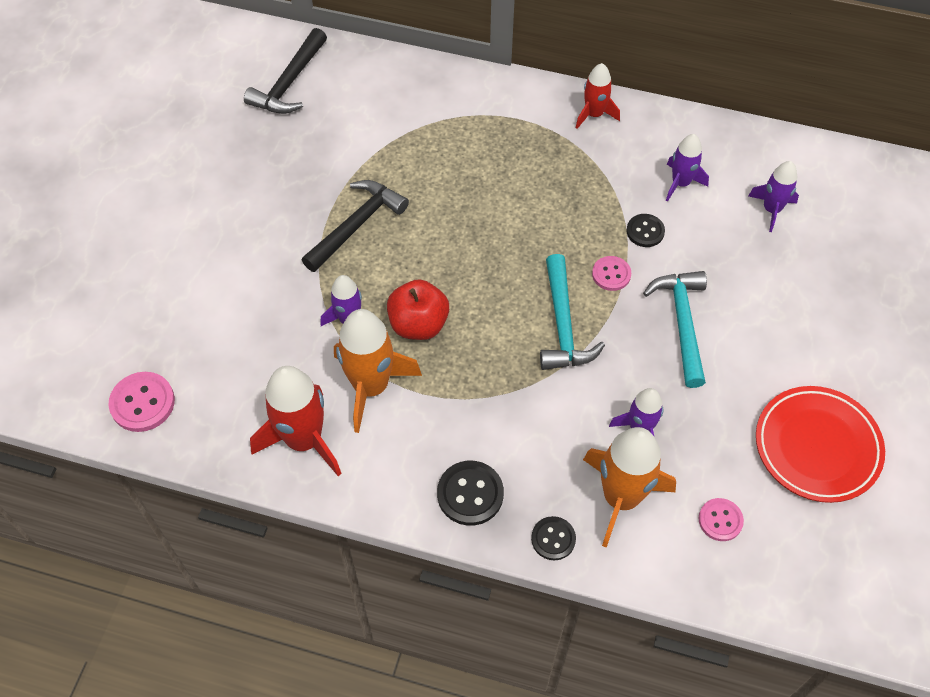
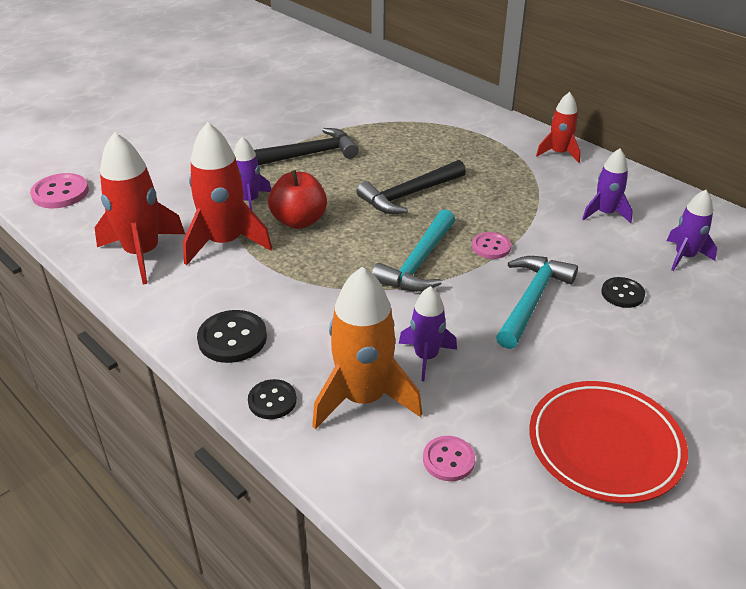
camera: 30 degrees right, 20 degrees down
(289, 83) = (336, 76): black hammer -> black hammer (409, 195)
(371, 386) = (225, 242): orange rocket -> red rocket
(645, 231) = (546, 231): black button -> black button (622, 294)

